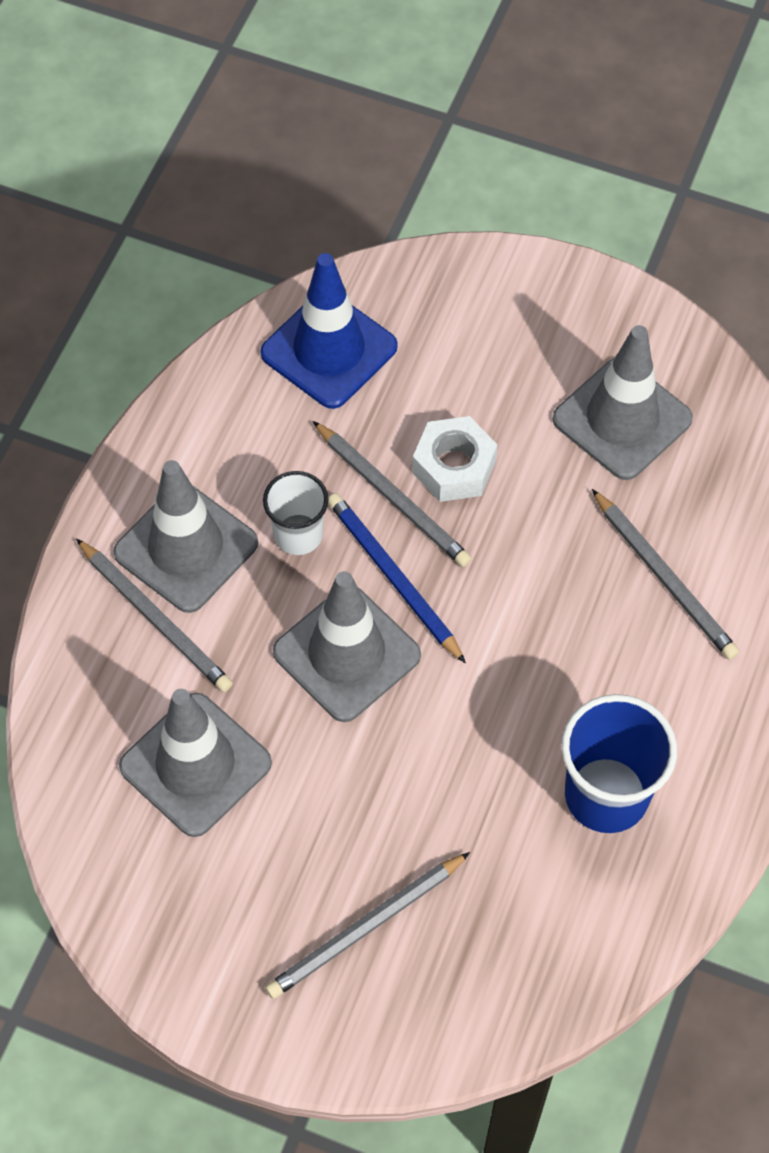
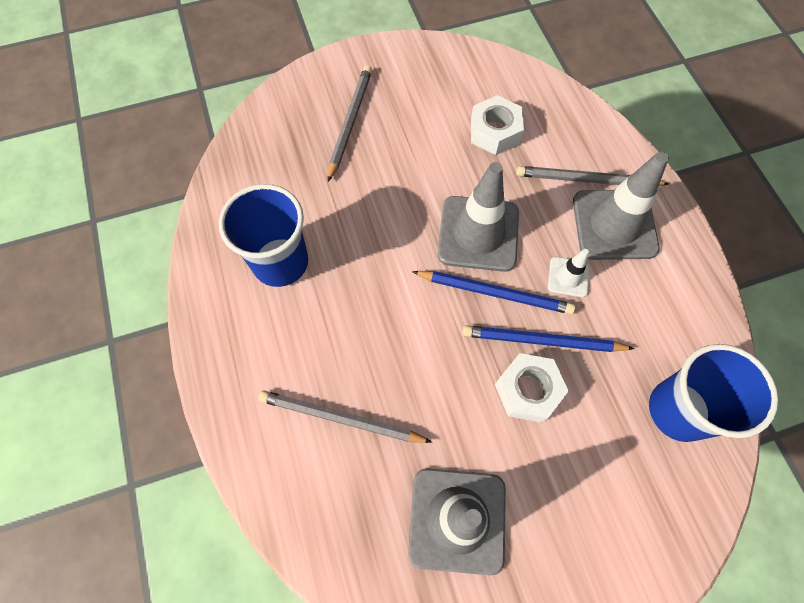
camera: 140 degrees right, 5 degrees up
(195, 765) = (494, 132): grey traffic cone -> white nut
(298, 535) = (568, 277): white cup -> white traffic cone
(329, 350) = (678, 410): blue traffic cone -> blue cup
(393, 497) = (542, 341): grey pencil -> blue pencil

